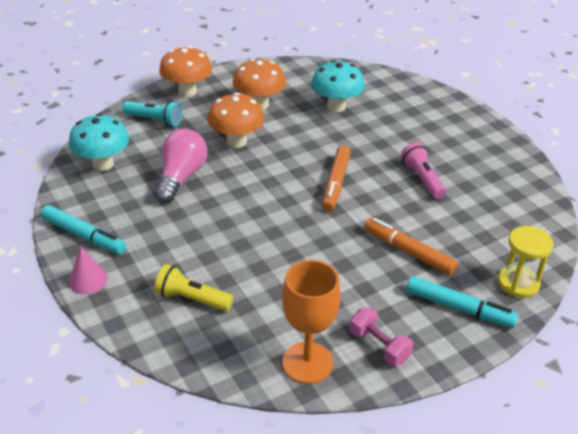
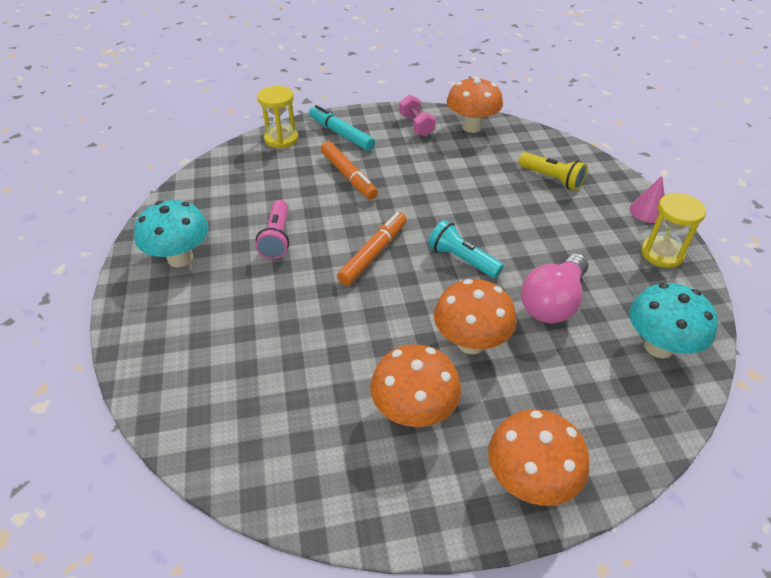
camera: 160 degrees left, 5 degrees up
(84, 235) = (662, 253): turquoise marker -> yellow hourglass
(155, 120) = (588, 418): turquoise flashlight -> turquoise flashlight (462, 260)
(307, 362) = (471, 127): orange goblet -> orange mushroom
(336, 107) = (299, 376): turquoise mushroom -> turquoise mushroom (180, 258)

